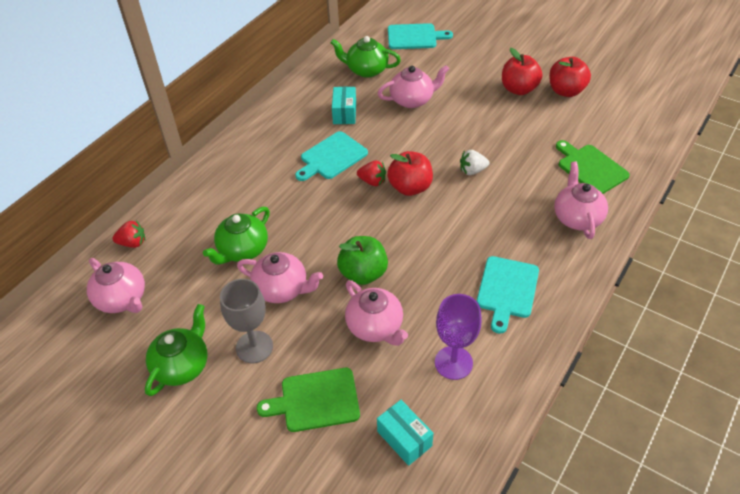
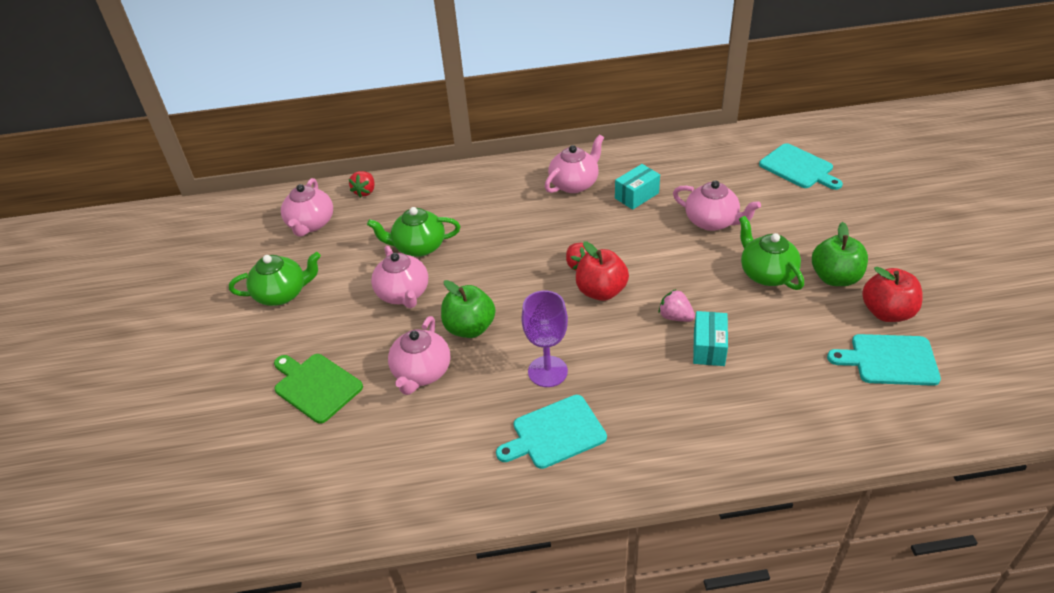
camera: 50 degrees right, 5 degrees down
(133, 243) = (365, 191): red strawberry -> red strawberry turned 60 degrees clockwise
(254, 347) = (333, 318): grey goblet -> none
(332, 157) = (575, 224): turquoise cutting board -> turquoise cutting board (889, 360)
(366, 70) = (708, 171): green teapot -> green teapot (766, 273)
(404, 438) = (326, 465): turquoise box -> turquoise box (709, 347)
(453, 363) = (433, 447): purple goblet -> purple goblet (547, 371)
(472, 171) = (675, 317): white strawberry -> pink strawberry
(519, 89) = (835, 278): red apple -> green apple
(576, 217) = (711, 429): pink teapot -> pink teapot (574, 183)
(590, 168) = (797, 399): green cutting board -> none

